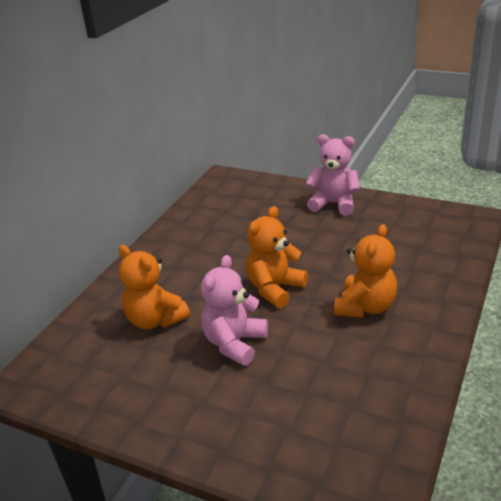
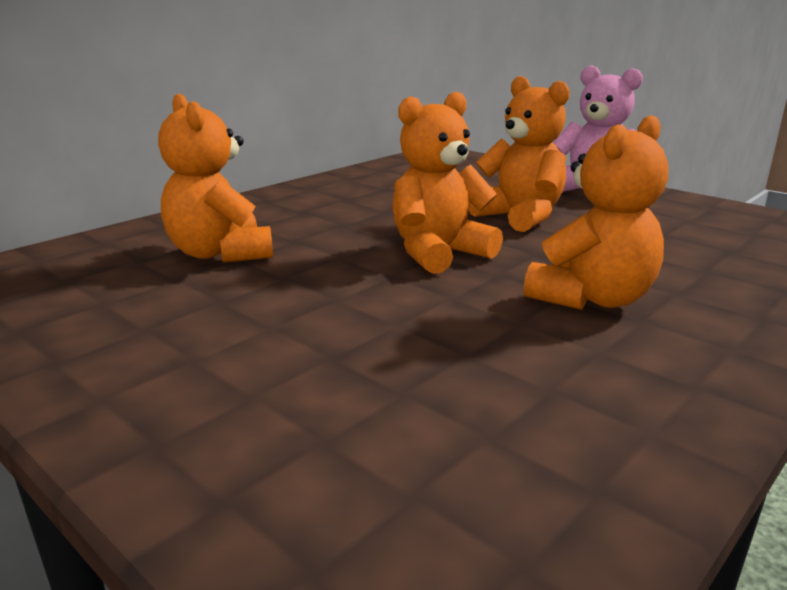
camera: 15 degrees right, 10 degrees down
(234, 343) = (319, 299): pink teddy bear -> none
(303, 242) = (520, 217): none -> orange teddy bear

